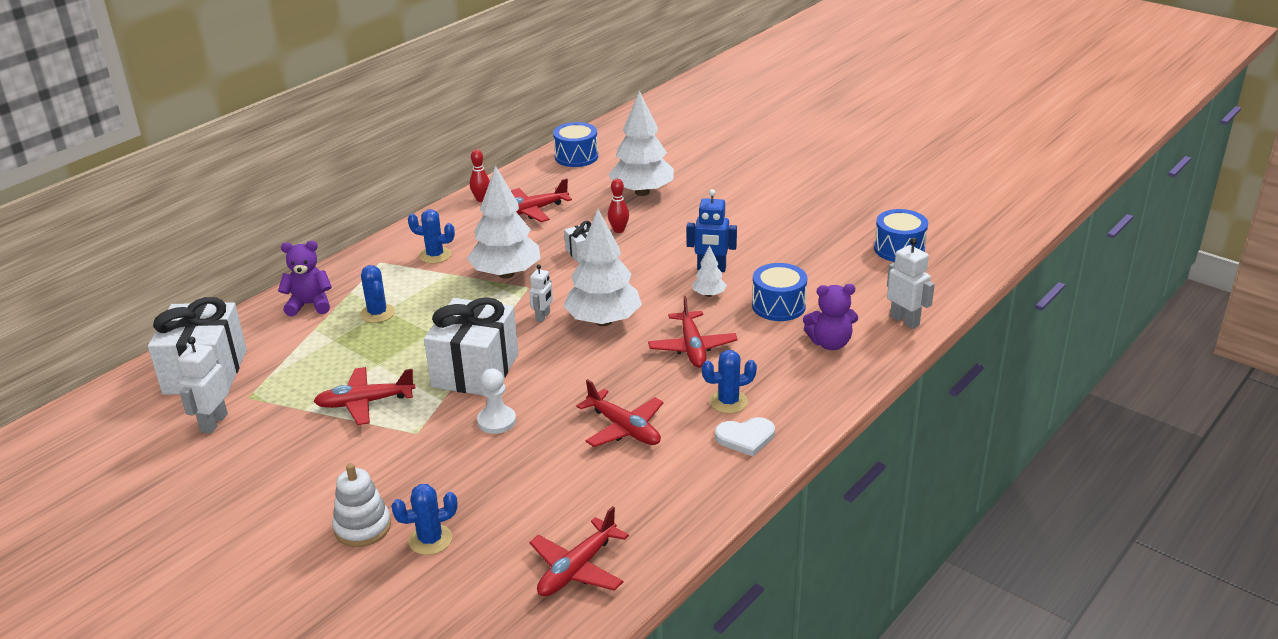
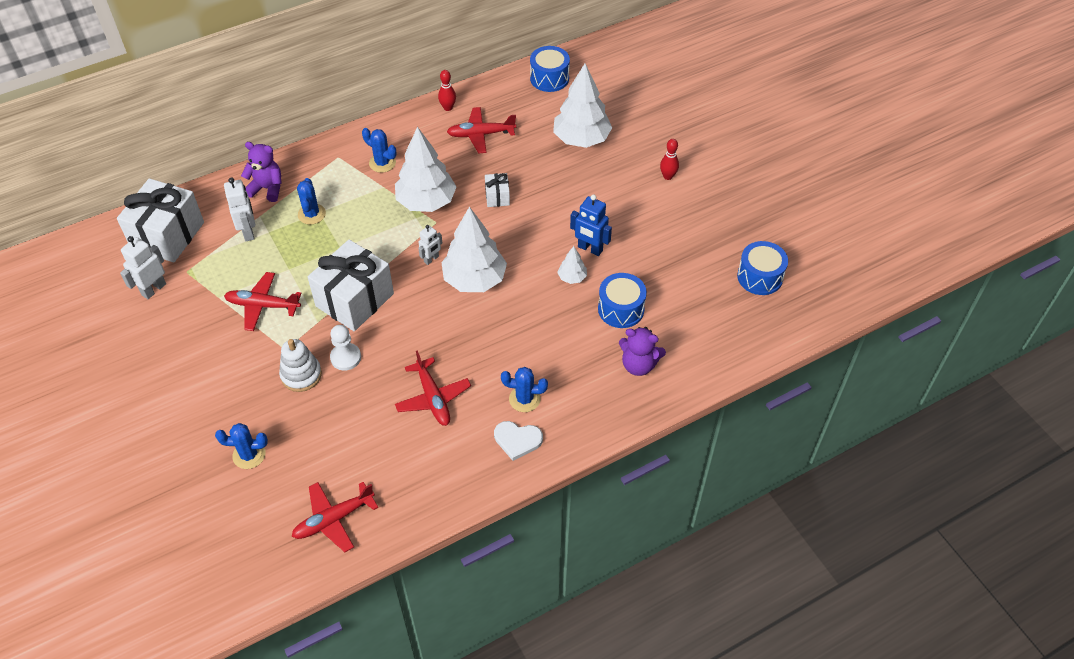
camera: 20 degrees right, 20 degrees up
(362, 527) = (210, 426): white stacking toy -> white stacking toy (301, 375)
(619, 230) = (539, 179): red bowling pin -> red bowling pin (668, 176)
(692, 347) = (528, 332): red plane -> none
(905, 320) = (714, 361): white robot -> white robot (248, 232)

